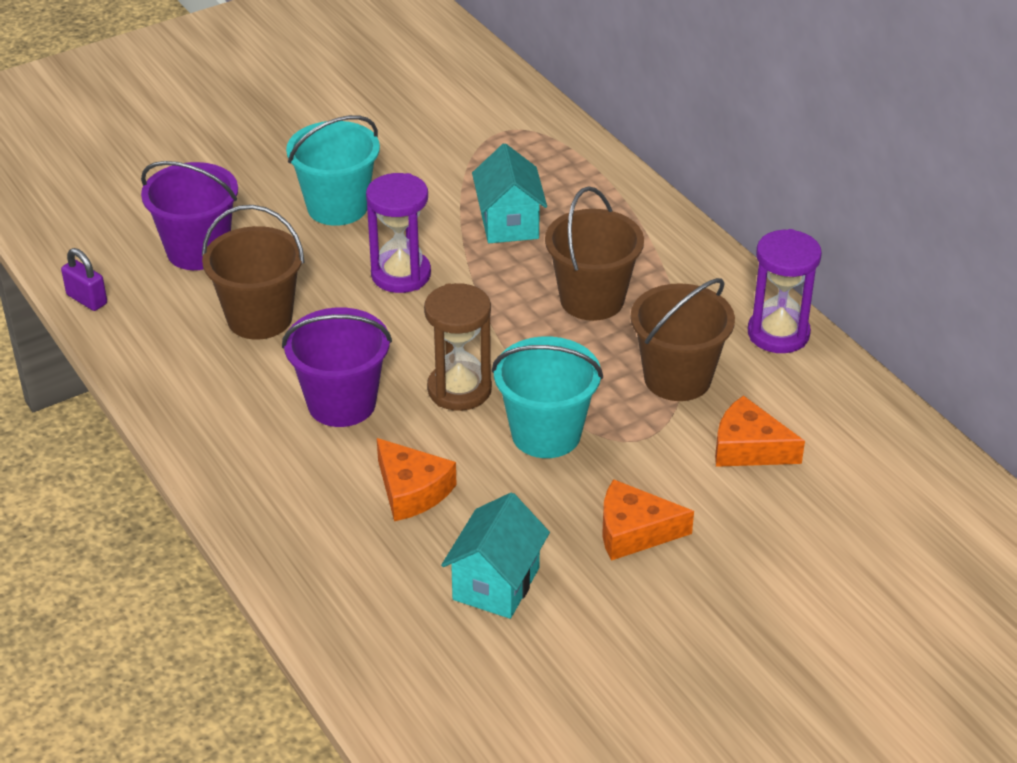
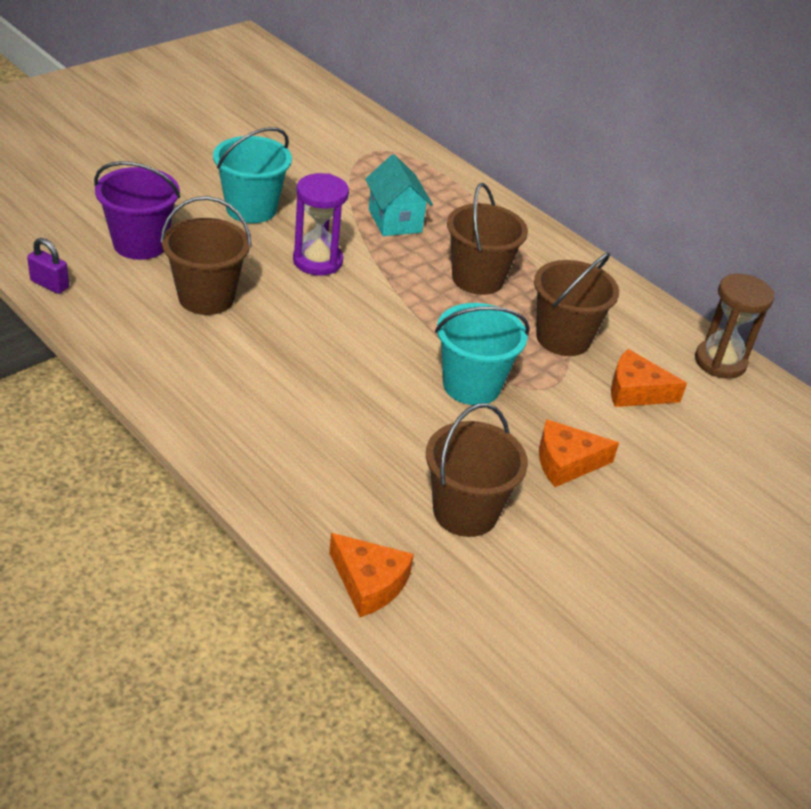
camera: 15 degrees left, 0 degrees up
(341, 403) = (294, 365): purple bucket -> none
(412, 490) = (372, 436): orange cheese -> orange cheese (369, 583)
(459, 389) = (390, 351): brown hourglass -> brown hourglass (720, 362)
(496, 584) = (465, 512): turquoise house -> brown bucket
(778, 334) = (630, 302): purple hourglass -> none

